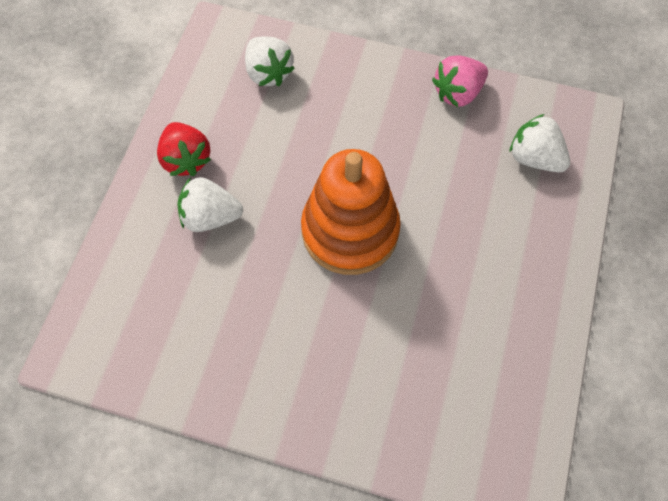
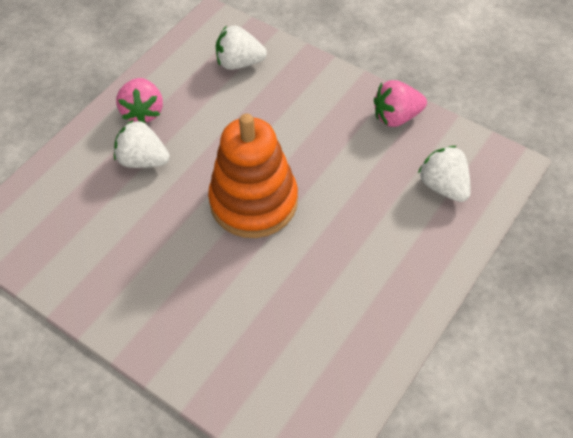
camera: 20 degrees right, 10 degrees down
(186, 159) = (143, 112): red strawberry -> pink strawberry
(268, 73) = (239, 63): white strawberry -> white strawberry turned 105 degrees clockwise

